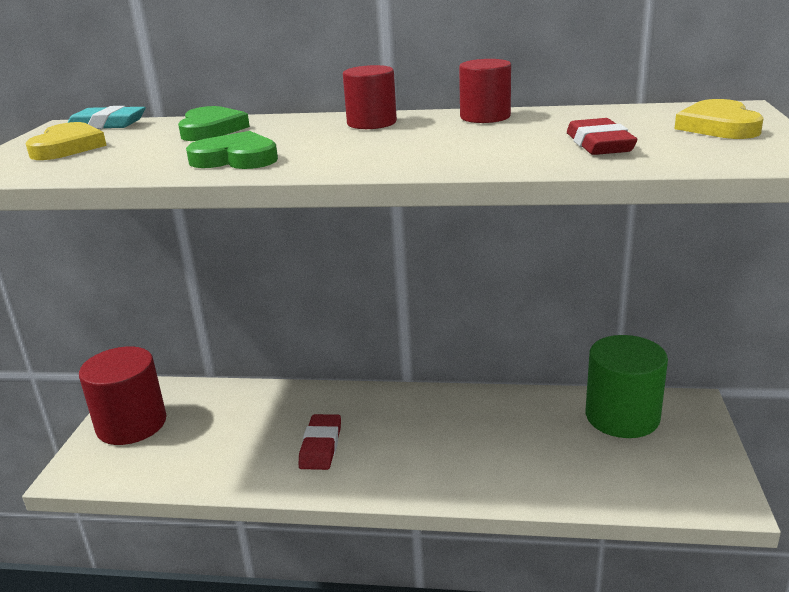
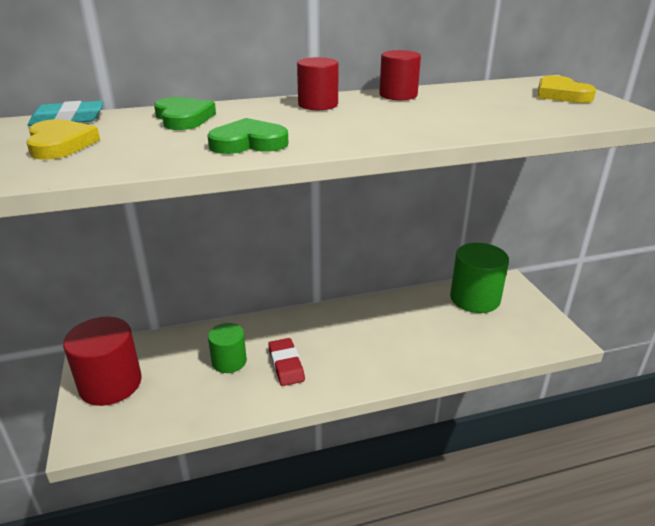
camera: 25 degrees left, 5 degrees up
(262, 428) = (229, 361): none -> green cylinder
(599, 144) = (507, 112): red eraser -> none

